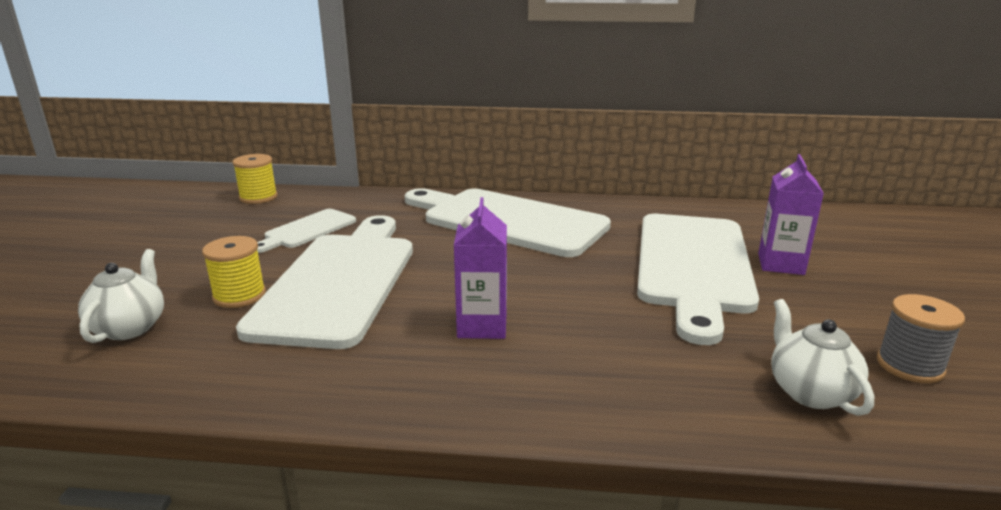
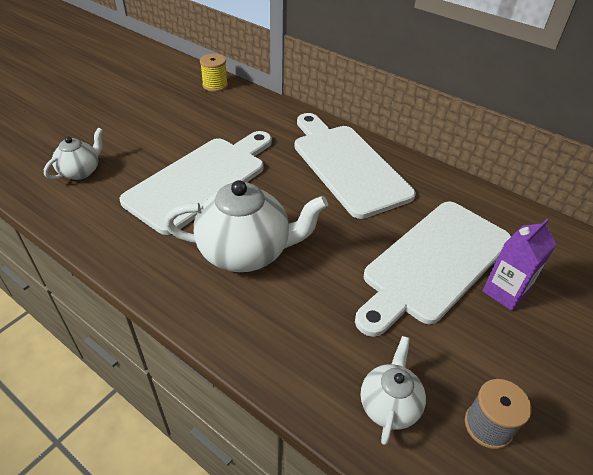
camera: 30 degrees right, 20 degrees up
(239, 296) = (144, 169): yellow spool -> none
(307, 230) = (219, 127): white cutting board -> none
(482, 326) = (246, 252): purple carton -> white teapot

